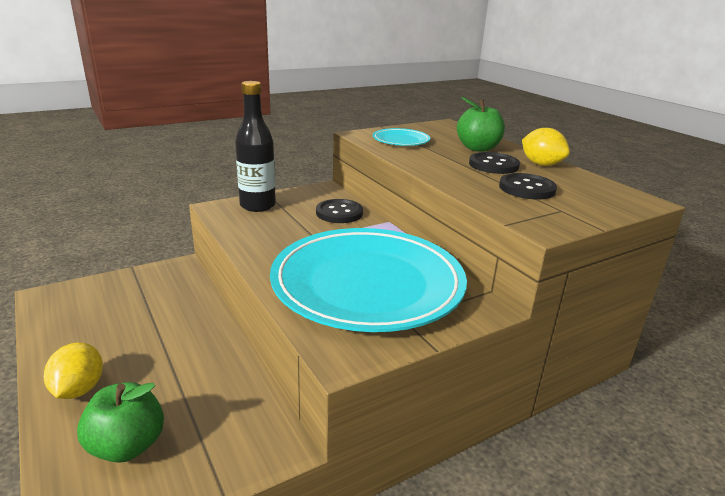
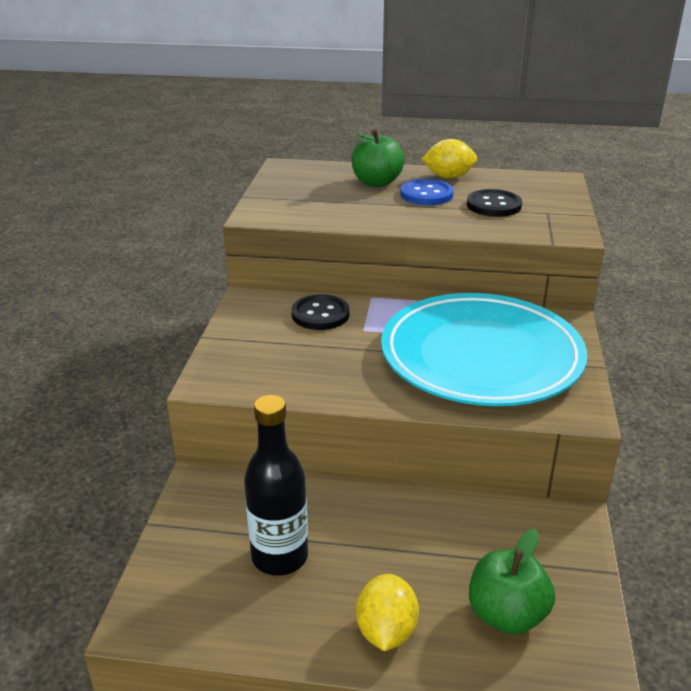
camera: 50 degrees left, 5 degrees up
(79, 389) = (386, 631): yellow lemon -> yellow lemon turned 60 degrees clockwise
(257, 206) = (238, 354): black bottle -> black bottle (280, 557)
(401, 140) = (306, 205): turquoise plate -> none
(493, 165) = (426, 194): black button -> blue button

